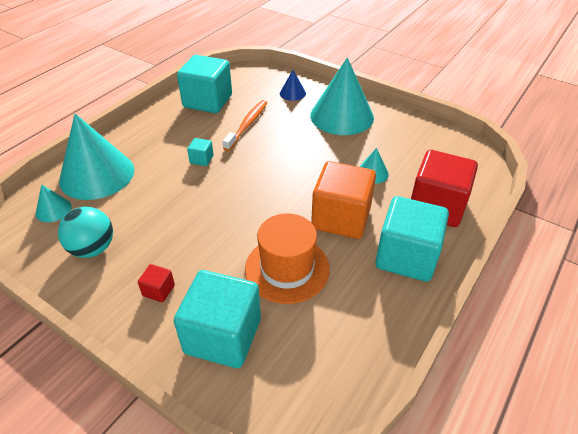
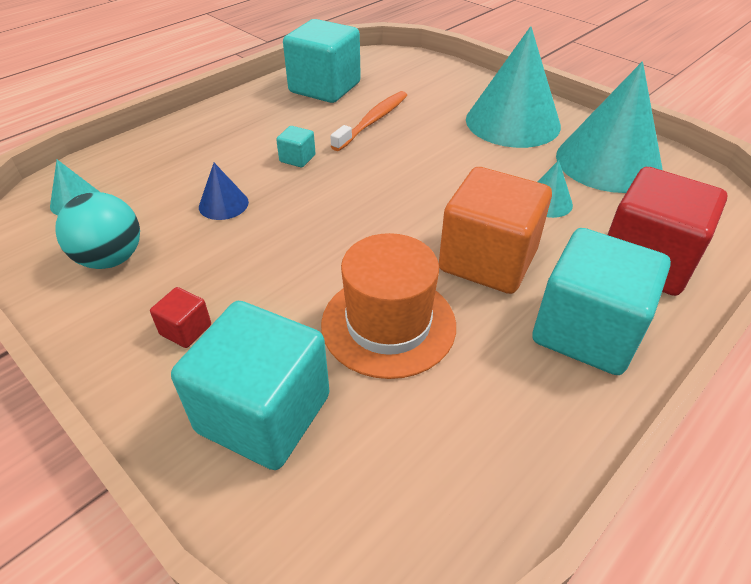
camera: 10 degrees right, 0 degrees up
(97, 174) = (149, 163): turquoise cone -> turquoise cone (608, 162)
(292, 93) = (446, 88): blue cone -> blue cone (223, 204)

